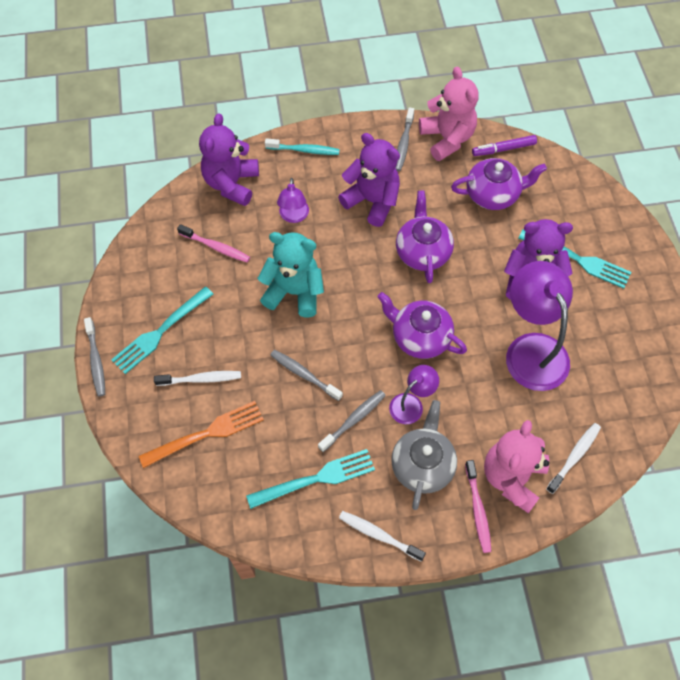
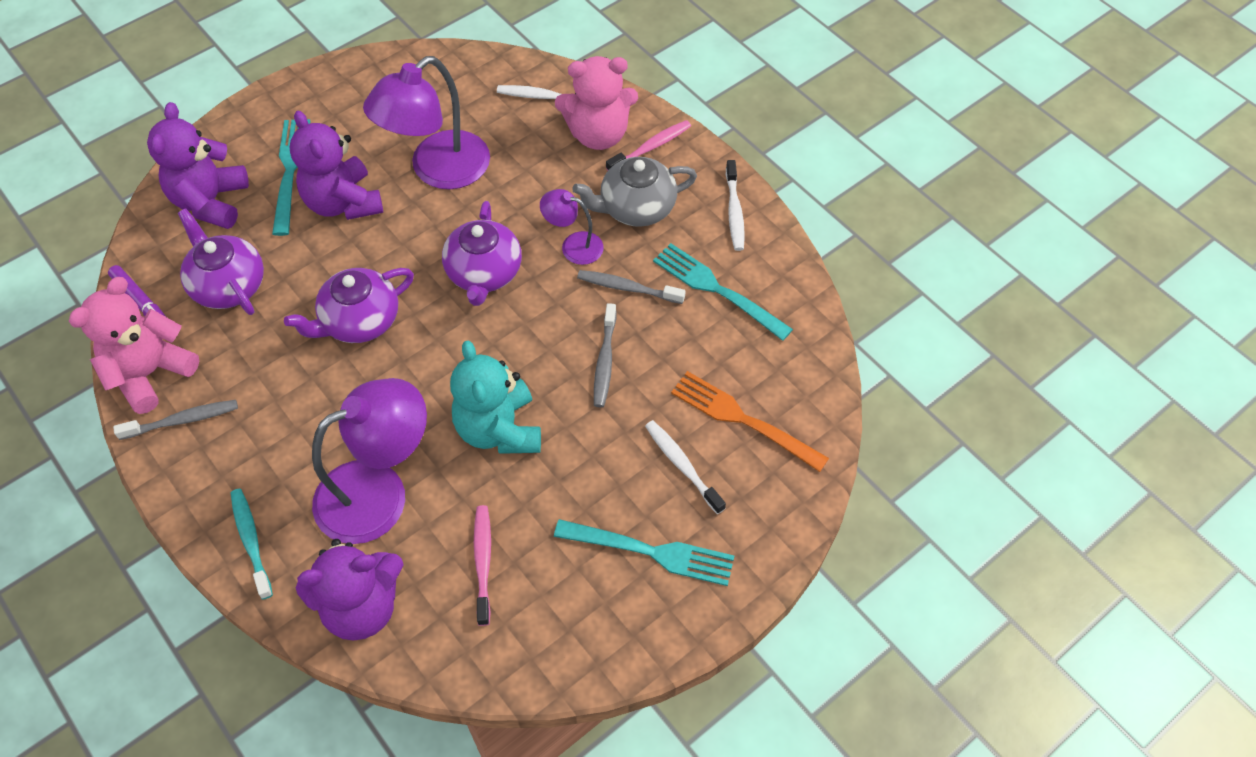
camera: 120 degrees left, 5 degrees down
(96, 361) = (740, 604): grey toothbrush -> none
(293, 216) = (379, 492): purple lamp -> purple lamp, size x1.96
(372, 201) = (305, 411): purple teddy bear -> purple teddy bear (210, 202)

